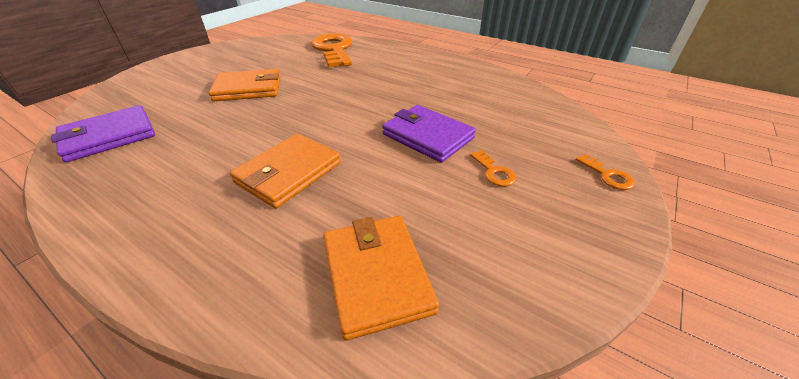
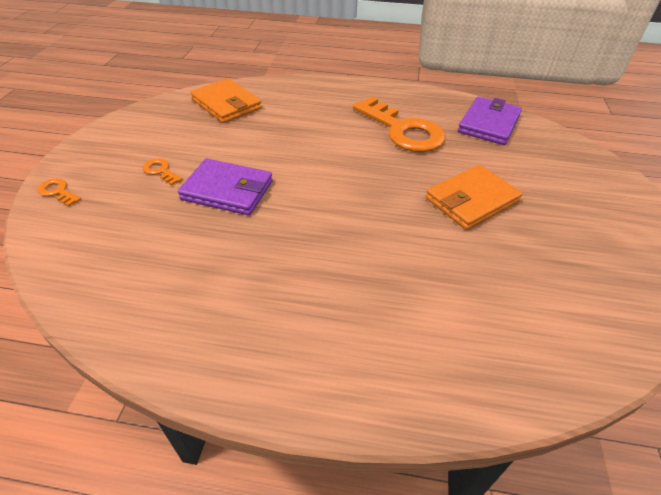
camera: 155 degrees right, 5 degrees up
(288, 173) = (321, 133): orange wallet -> none
(334, 50) = (485, 340): orange key -> orange key (403, 130)

